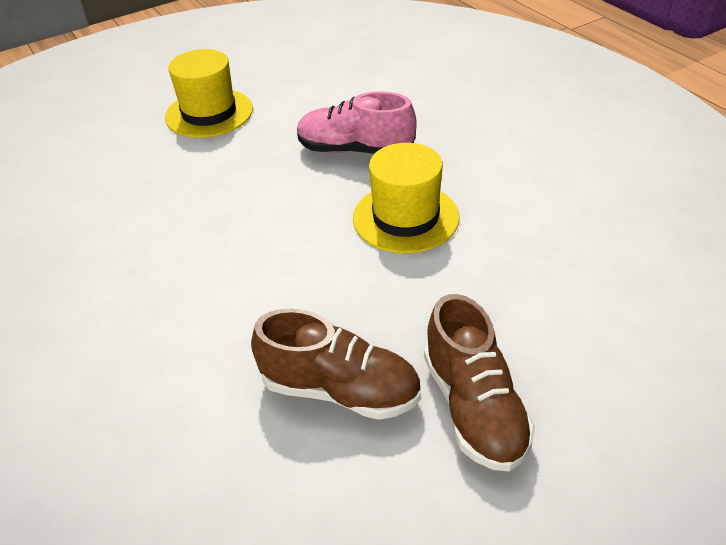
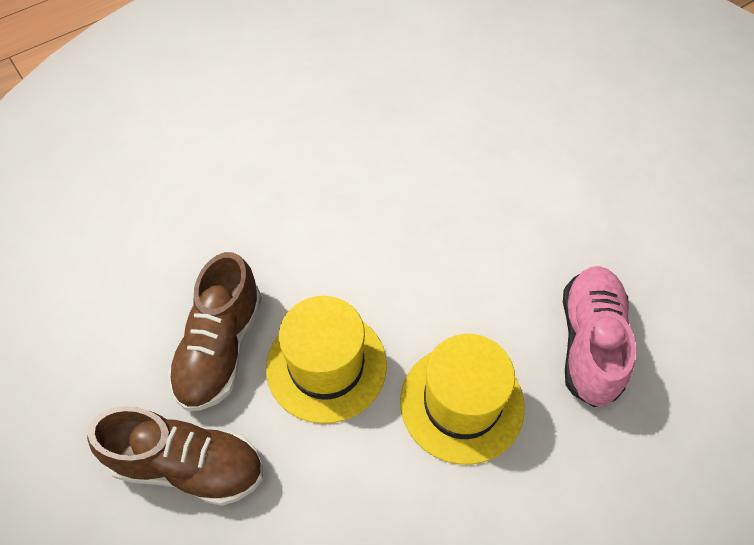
camera: 85 degrees right, 15 degrees up
(209, 113) = (641, 182): yellow hat -> yellow hat (326, 366)
(474, 407) = (188, 465): brown shoe -> brown shoe turned 150 degrees counterclockwise

